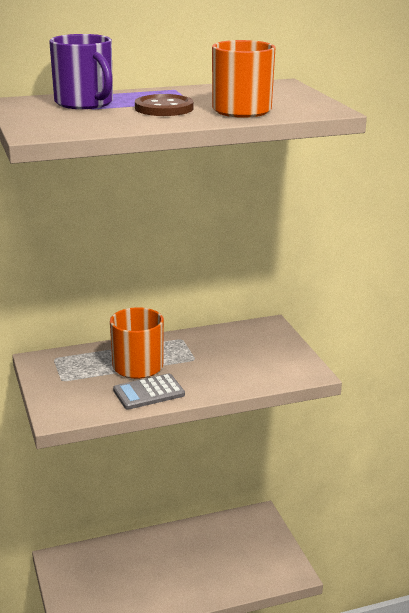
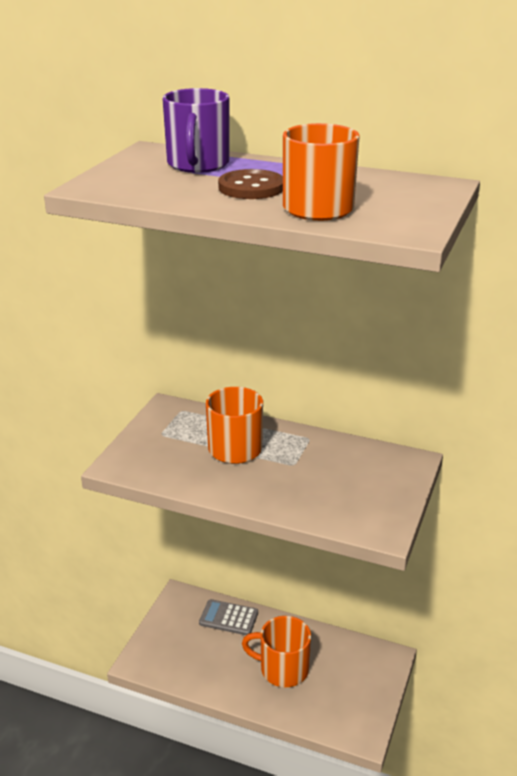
camera: 40 degrees right, 5 degrees up
(149, 392) = (211, 479): grey calculator -> grey calculator (228, 618)
(195, 564) = (283, 669): none -> orange mug

